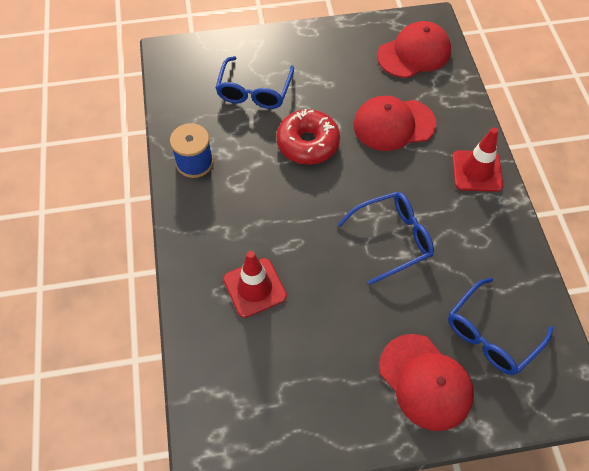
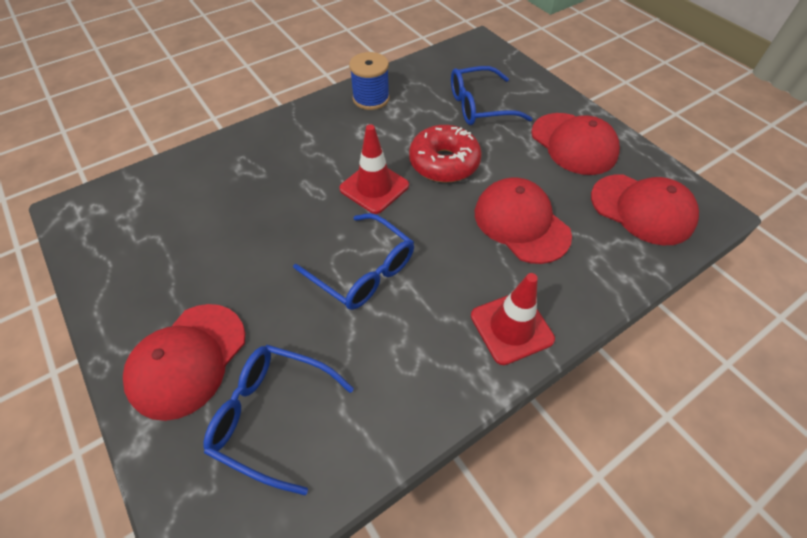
camera: 65 degrees right, 5 degrees down
(254, 287) = (255, 181): red traffic cone -> red traffic cone (374, 187)
(332, 55) = (573, 144): none -> red cap

